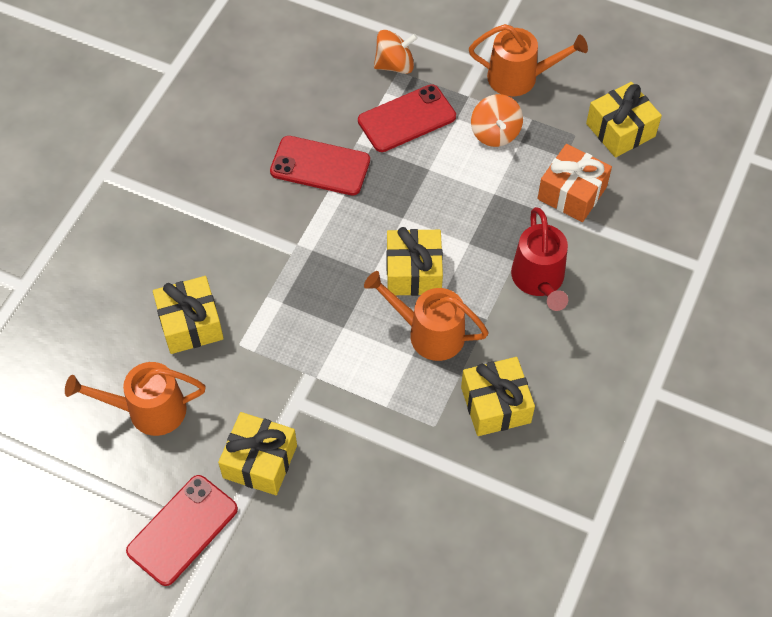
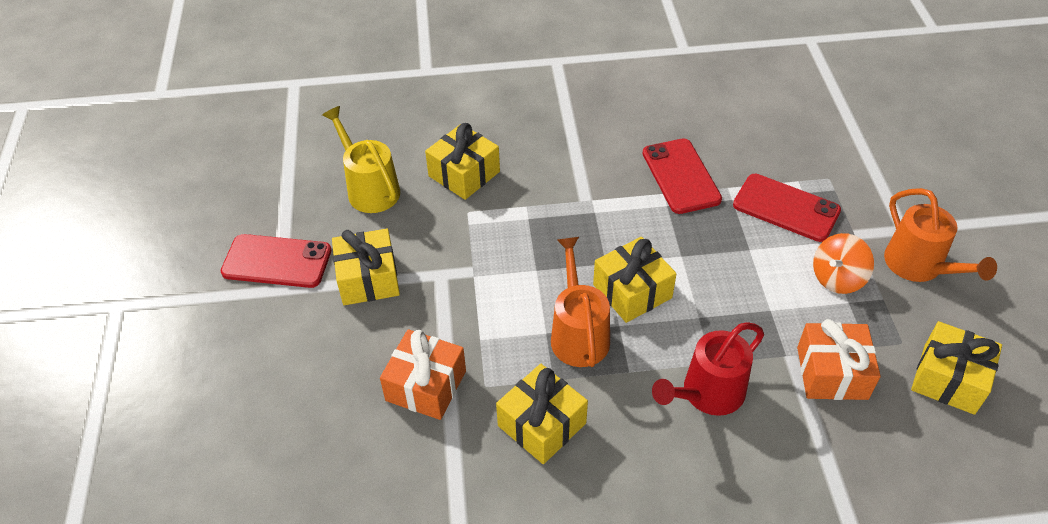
camera: 60 degrees right, 10 degrees down
(148, 410) = (369, 188): orange watering can -> yellow watering can
(395, 65) = (833, 173): orange spinning top -> none
(406, 469) = (426, 385): none -> orange gift

